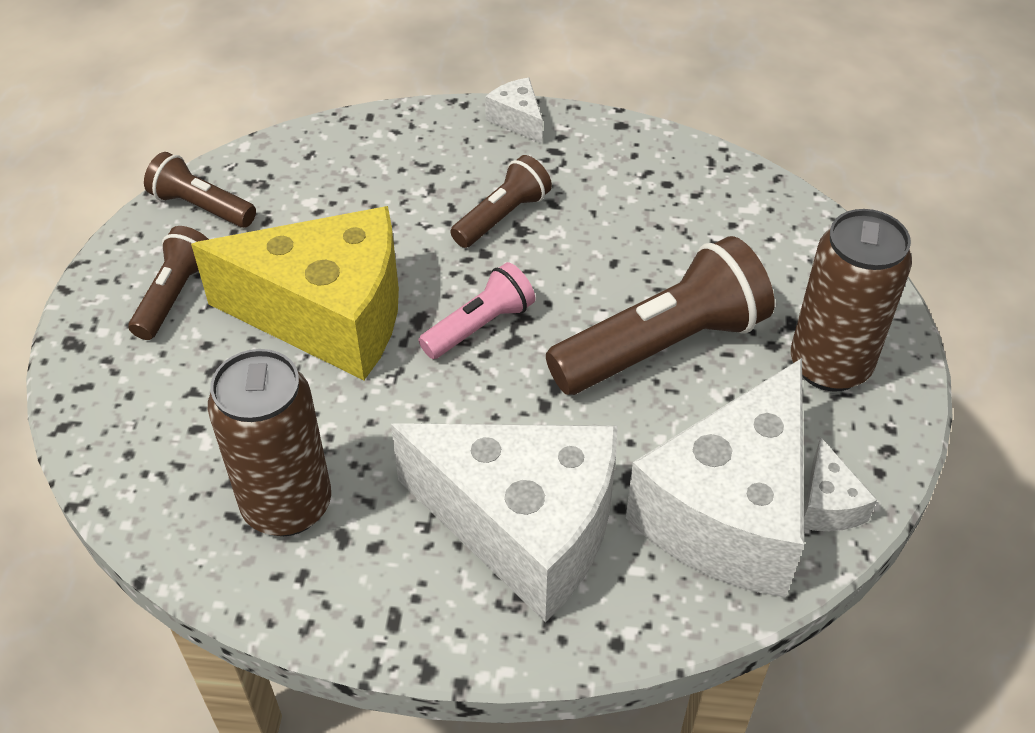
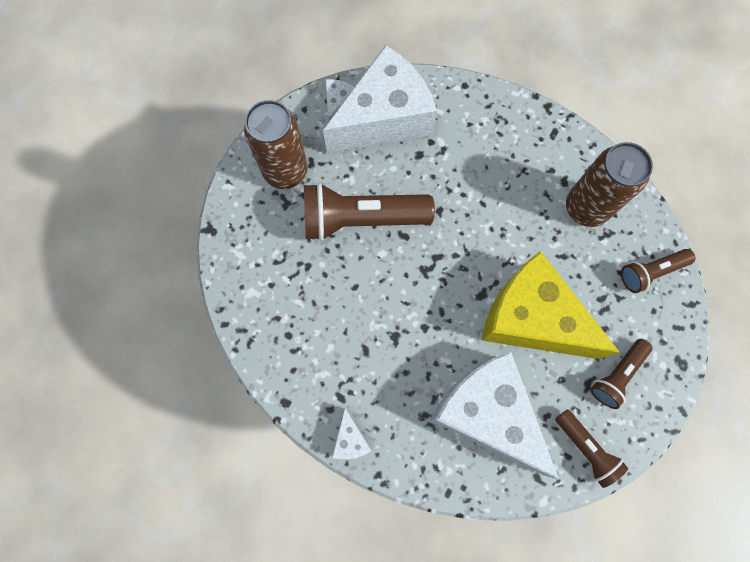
camera: 155 degrees left, 25 degrees up
(479, 326) = (450, 274): pink flashlight -> none
(502, 216) = (401, 352): brown flashlight -> brown flashlight (650, 272)
(524, 528) = (480, 150): white cheese -> white cheese (487, 413)

